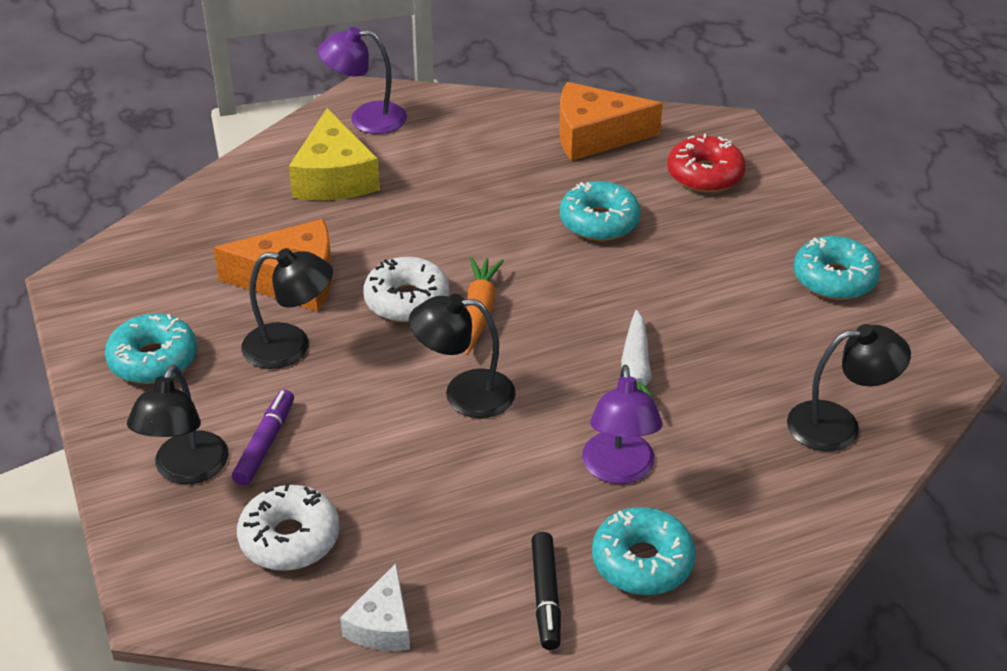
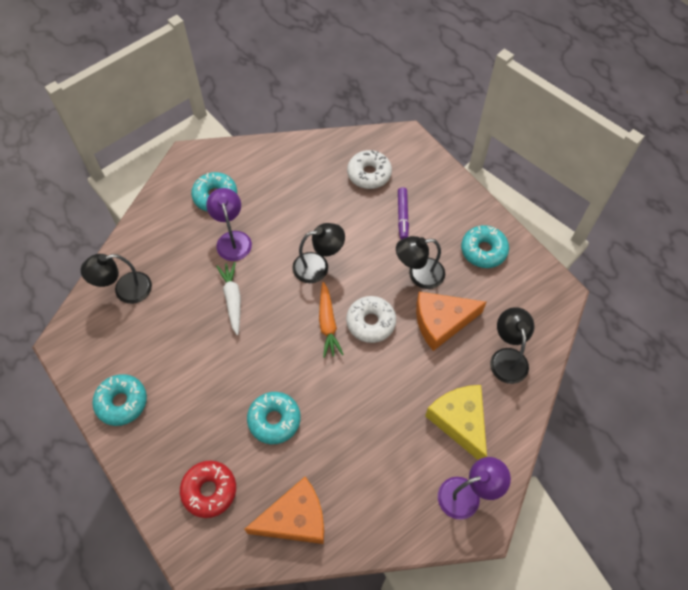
camera: 165 degrees right, 20 degrees up
(186, 470) = (431, 195): black lamp -> black lamp (507, 357)
(382, 624) = (316, 148): white cheese -> none
(546, 596) = (253, 173): black marker -> none

